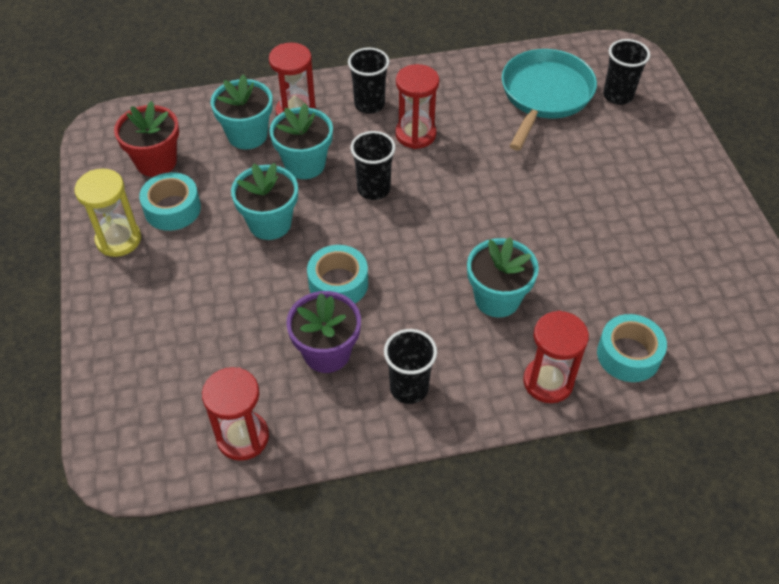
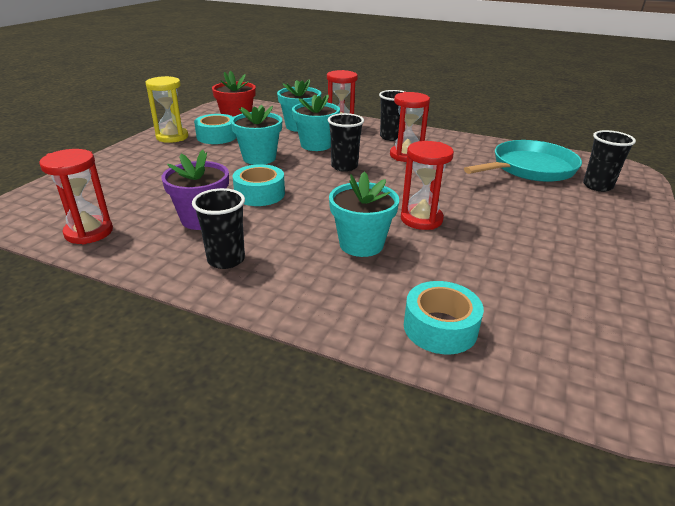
camera: 35 degrees right, 20 degrees down
(548, 382) = (339, 308): red hourglass -> red hourglass (421, 219)

